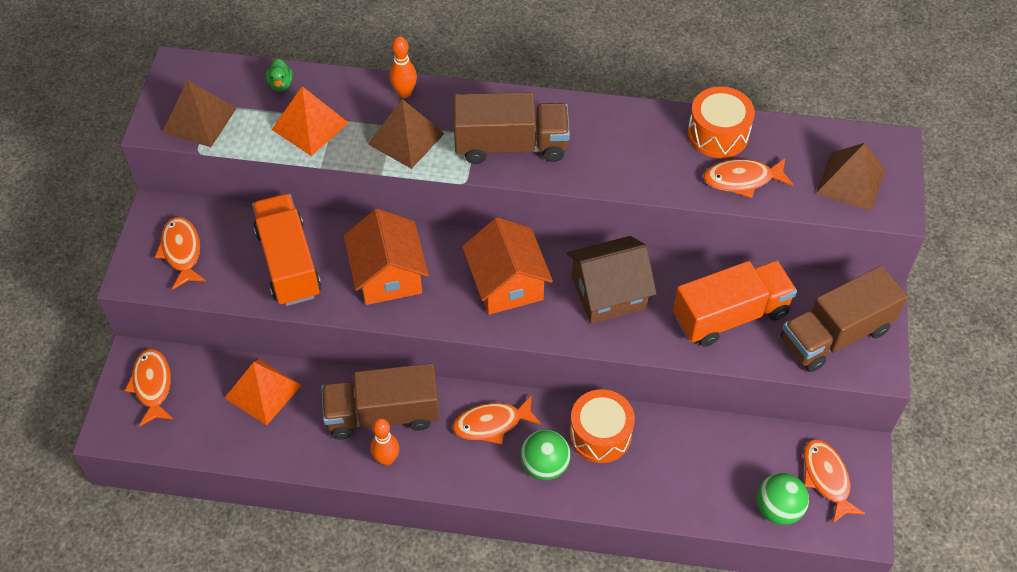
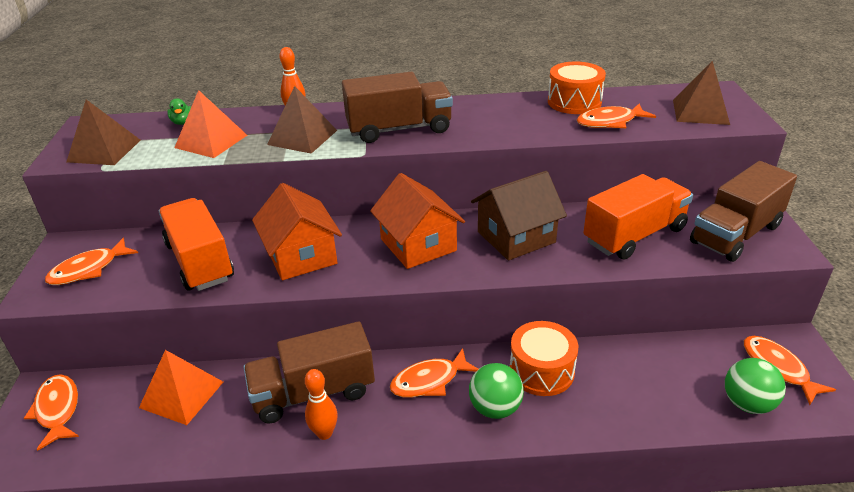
camera: 10 degrees left, 20 degrees down
(182, 252) = (89, 269): orange fish -> orange fish turned 105 degrees counterclockwise

